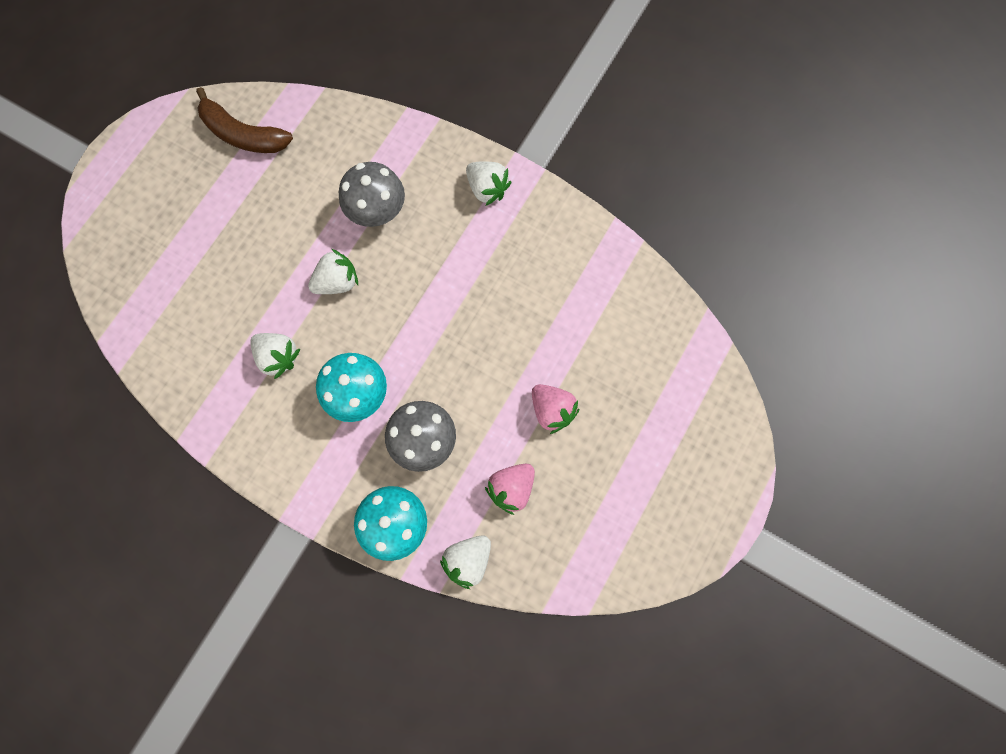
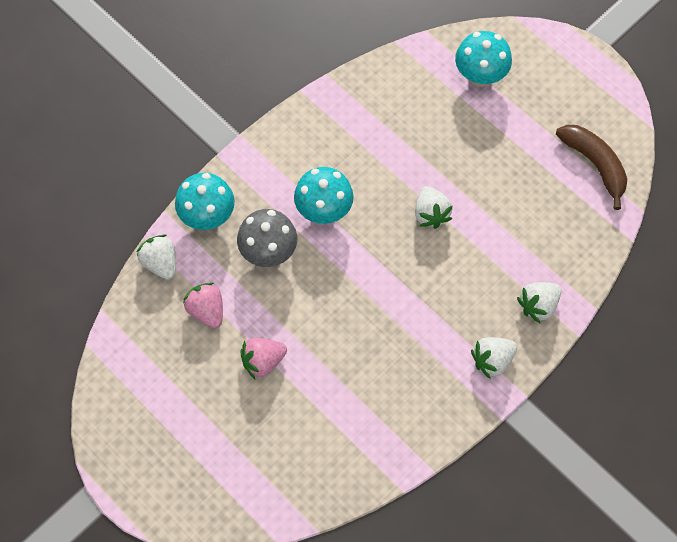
camera: 105 degrees right, 10 degrees down
(151, 268) = (480, 76): none -> turquoise mushroom
(243, 134) = (595, 164): brown banana -> brown banana turned 105 degrees clockwise
(278, 357) = (374, 156): white strawberry -> white strawberry (538, 305)
(377, 212) = (490, 260): grey mushroom -> none

